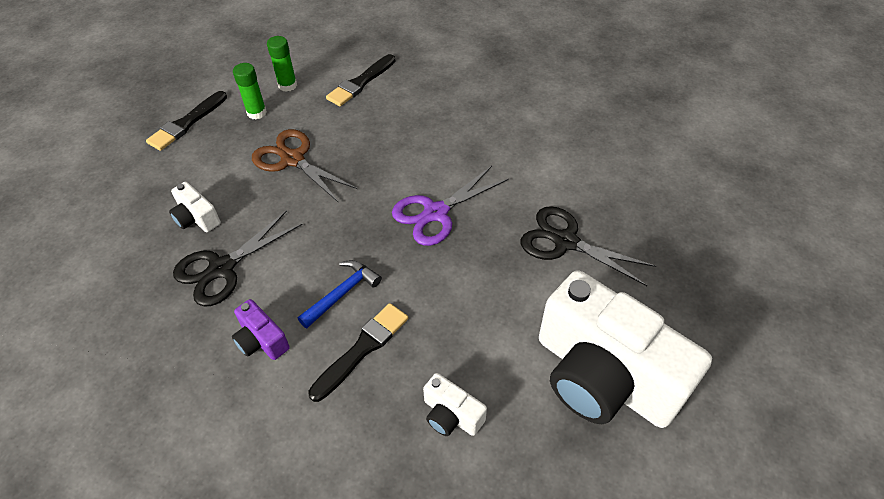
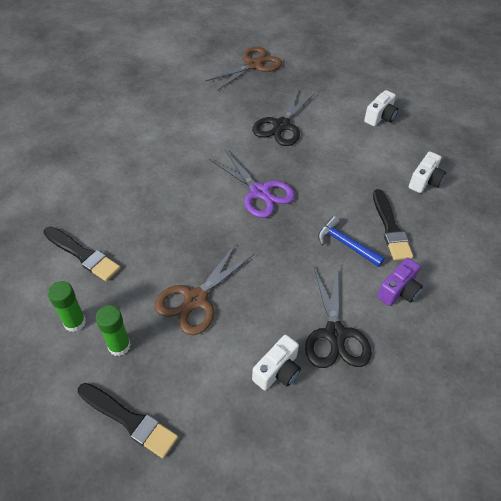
camera: 95 degrees left, 0 degrees up
(222, 268) = (335, 334): black scissors -> black scissors turned 45 degrees clockwise
(362, 349) = (390, 228): black brush -> black brush turned 135 degrees counterclockwise
(603, 376) = (380, 117): white camera -> white camera, size x0.41
(705, 215) = (253, 65): none -> brown scissors

